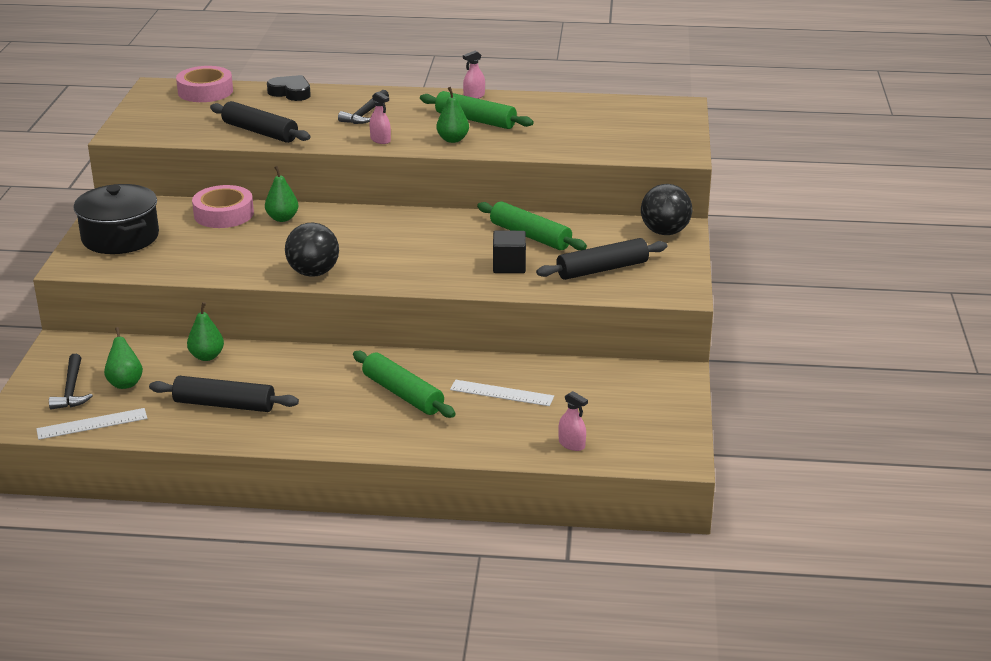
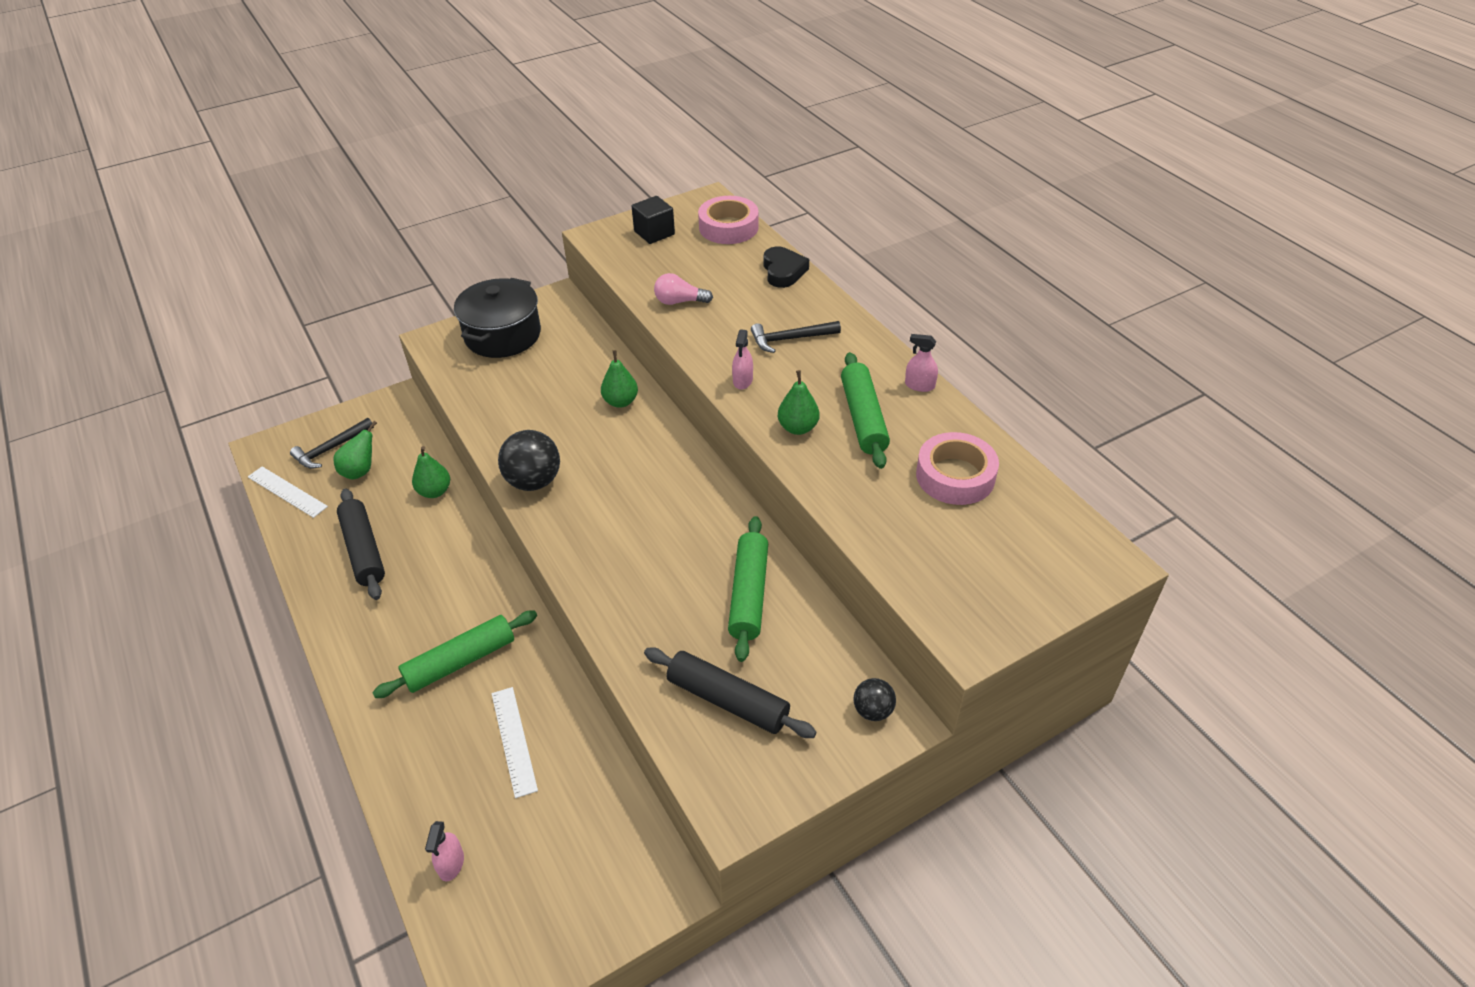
camera: 55 degrees right, 15 degrees up
(224, 214) = (595, 364): pink tape -> pink tape (955, 476)
(260, 132) = (679, 301): black rolling pin -> pink light bulb
(403, 394) = (460, 661): green rolling pin -> green rolling pin turned 45 degrees clockwise
(509, 266) = (667, 614): black cube -> black cube (654, 233)
(665, 232) = (873, 710): black ball -> black ball, size x0.57

